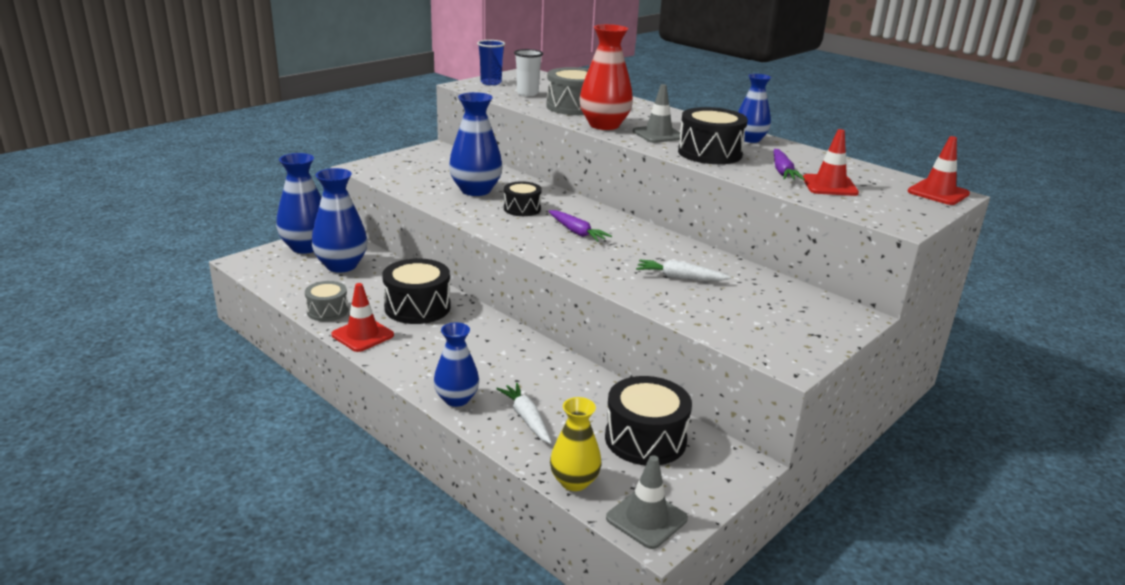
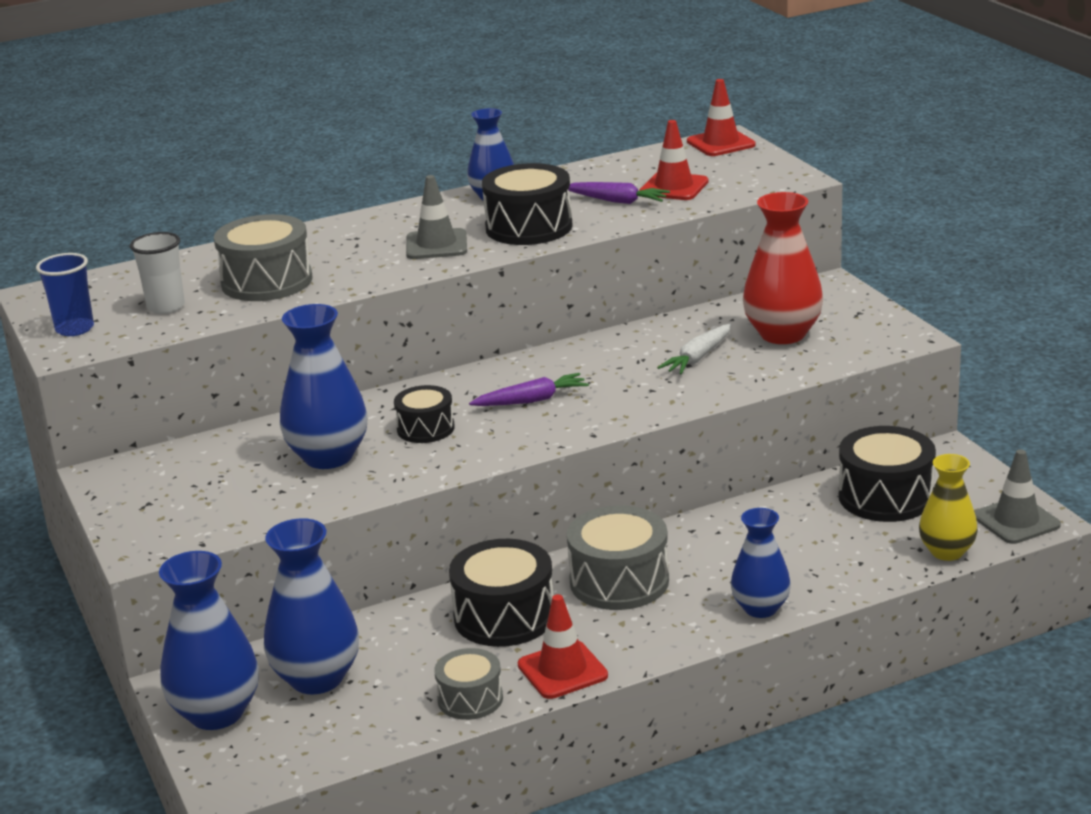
camera: 65 degrees left, 0 degrees up
(471, 339) = (619, 581): none -> grey drum
(526, 418) = (820, 564): white carrot -> none
(604, 125) = (370, 273): red vase -> red vase (782, 334)

